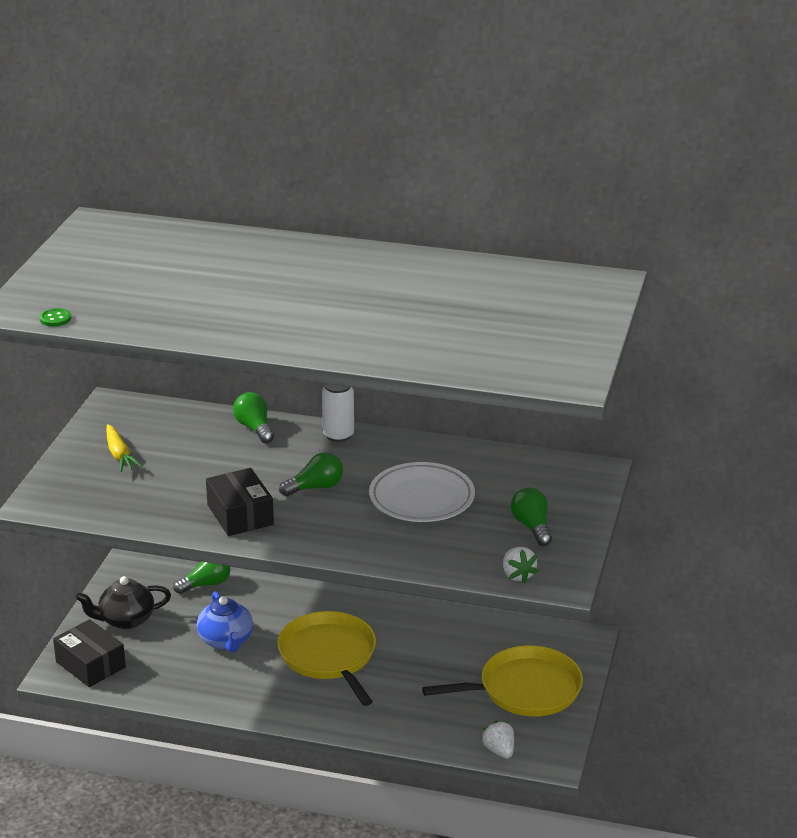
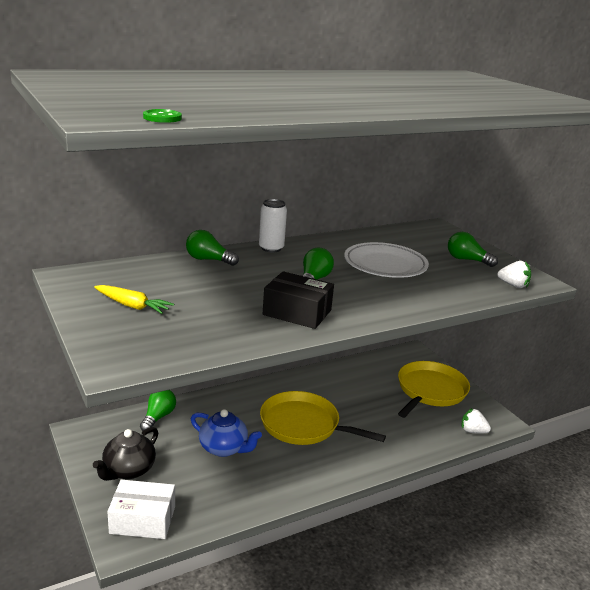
camera: 45 degrees left, 5 degrees down
(90, 664) = (143, 519): black box -> white box

